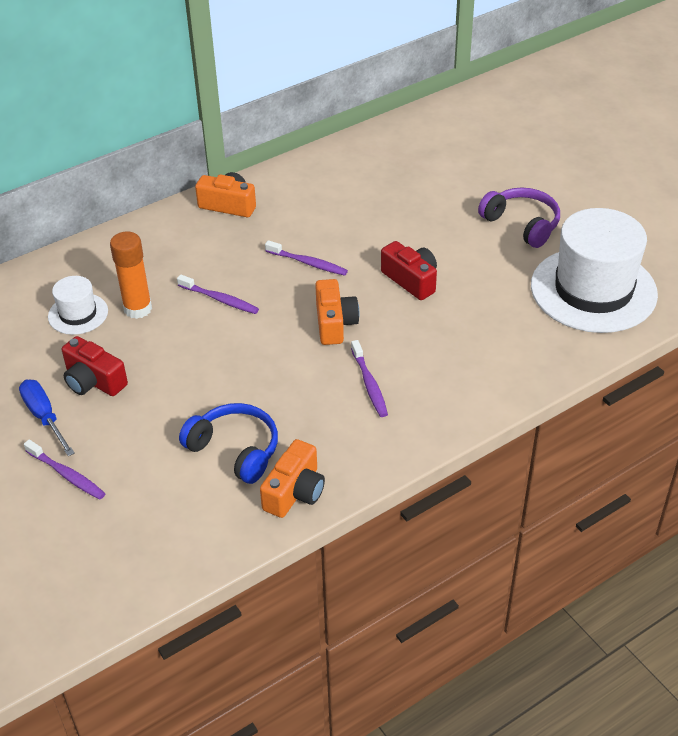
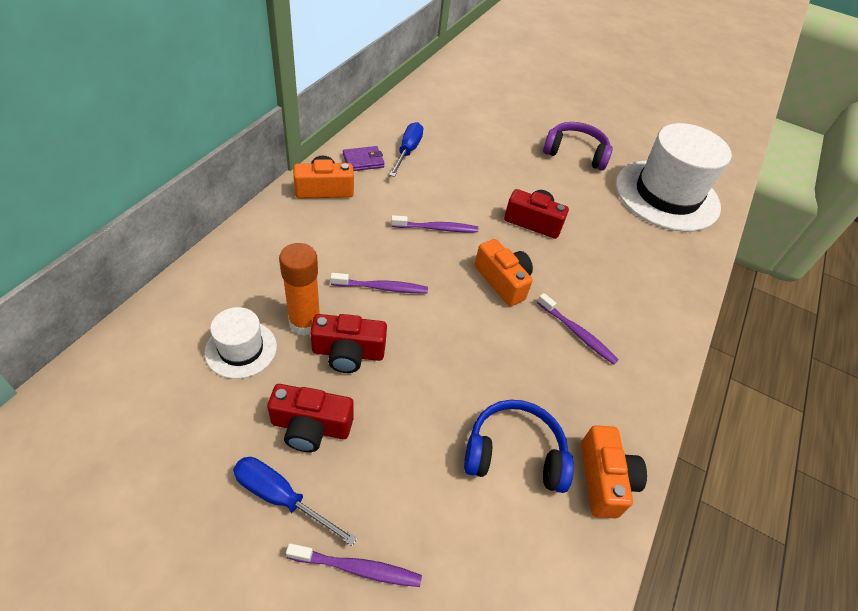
camera: 35 degrees left, 5 degrees up
(156, 340) = (348, 353): none -> red camera
(284, 186) = (363, 161): none -> purple wallet
(335, 186) = (407, 151): none -> blue screwdriver

